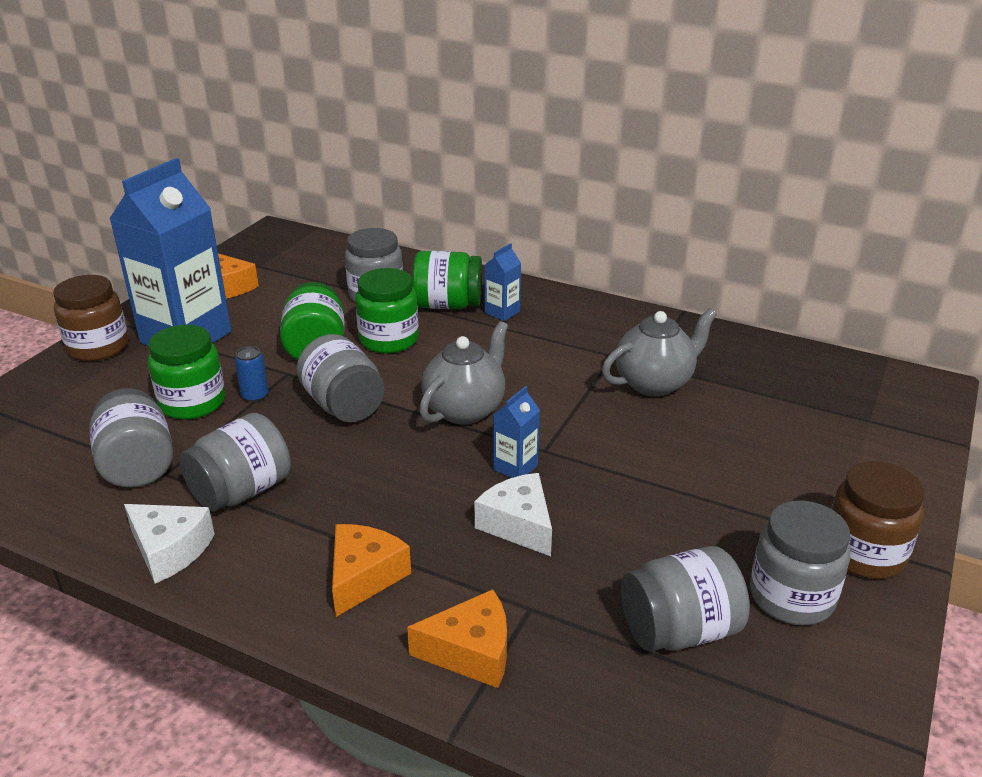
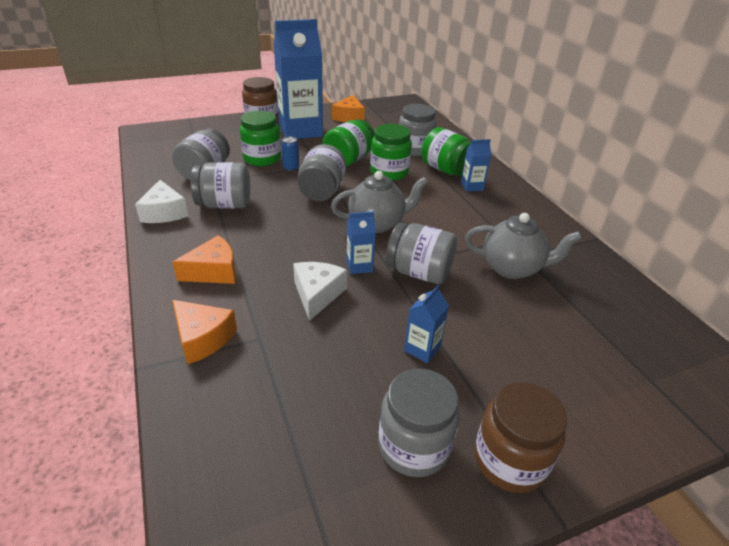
camera: 40 degrees right, 5 degrees up
(679, 630) = (316, 409): grey jar -> grey jar (419, 272)
(686, 511) = (422, 349): none -> blue carton

